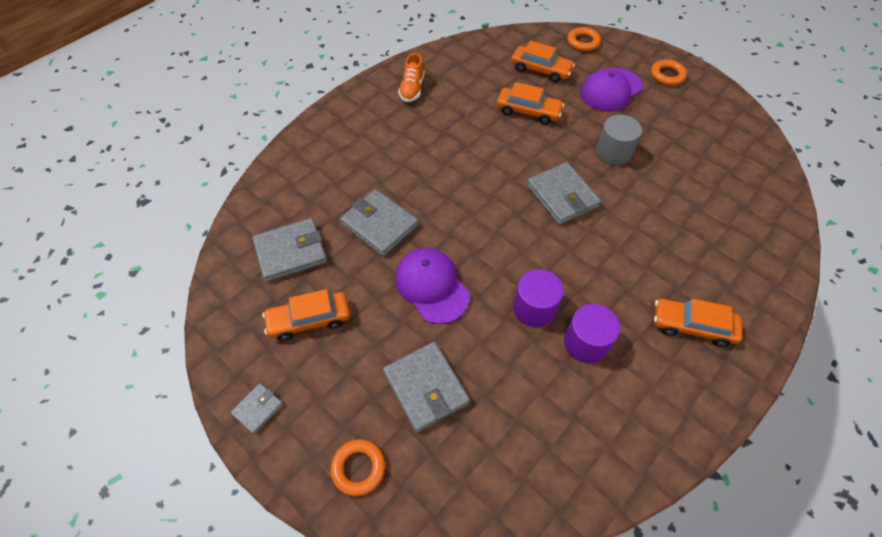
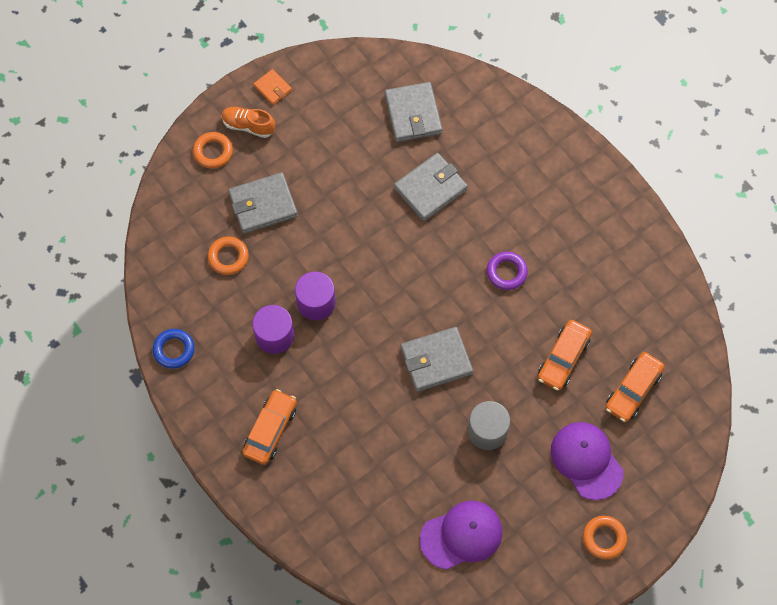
camera: 100 degrees right, 10 degrees up
(258, 409) = (272, 88): grey wallet -> orange wallet
(309, 320) = (341, 126): orange car -> none
(412, 89) = (617, 242): orange shoe -> orange shoe (248, 126)
(431, 286) = (355, 223): purple cap -> purple cap (461, 535)
(458, 156) = (506, 272): none -> purple ring
(583, 42) = (680, 456): orange ring -> orange ring (228, 257)
(644, 455) = (174, 350): none -> blue ring

